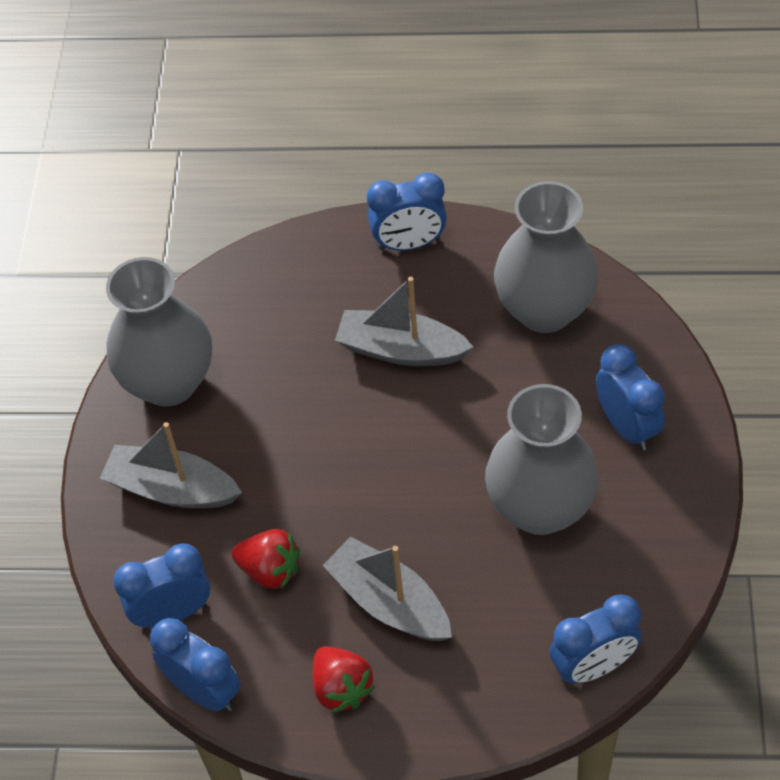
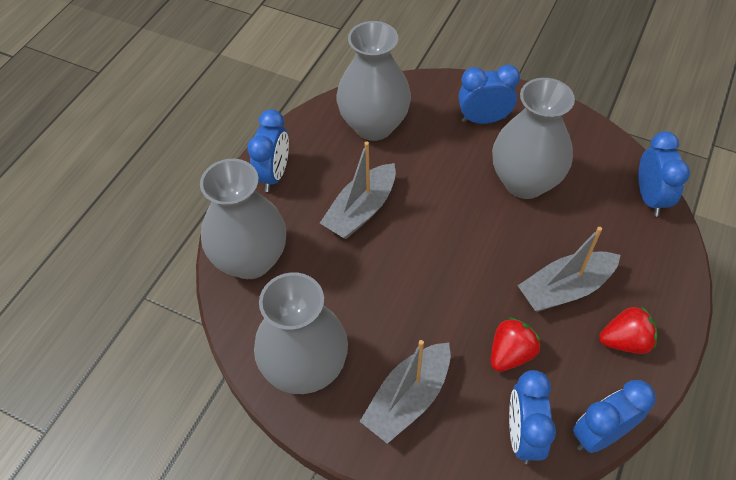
camera: 70 degrees left, 0 degrees up
(279, 276) = (250, 260): none -> grey vase

